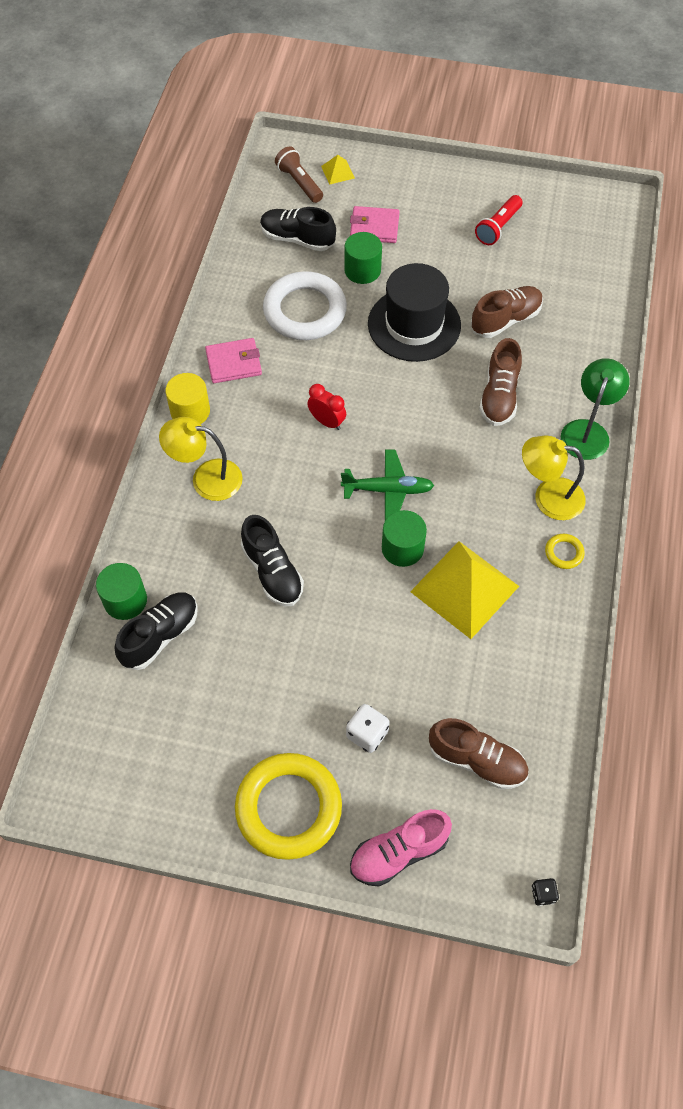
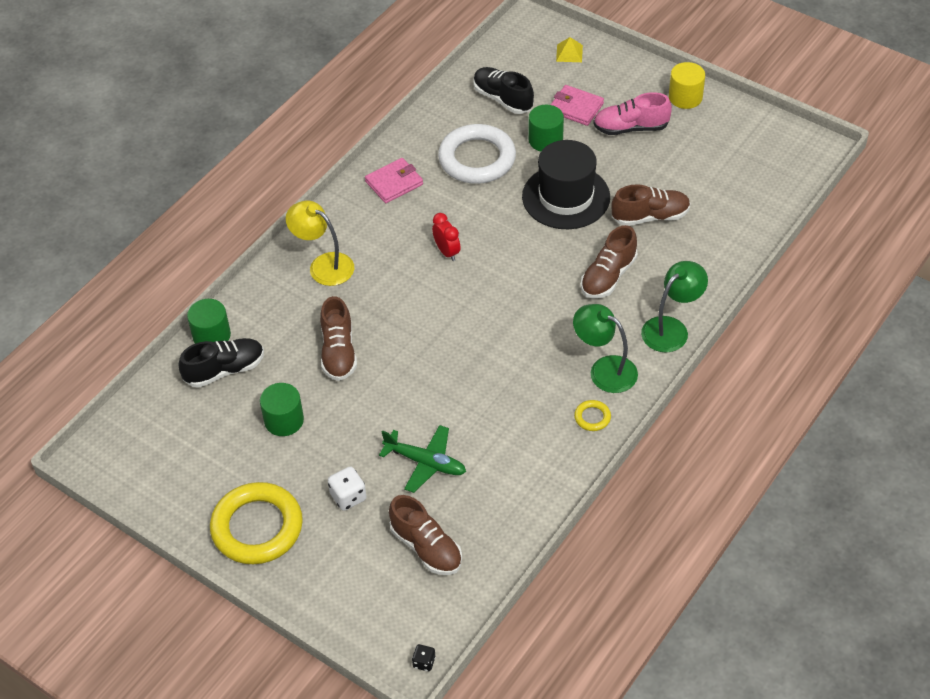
camera: 25 degrees right, 10 degrees down
(190, 411) = (338, 210): yellow cylinder -> yellow cylinder (685, 97)
(234, 363) = (394, 183): pink wallet -> pink wallet turned 45 degrees counterclockwise
(272, 571) = (338, 352): black shoe -> brown shoe
(299, 183) = (530, 53): brown flashlight -> none
(388, 490) = (469, 321): green plane -> green plane (425, 462)
(399, 852) = (325, 590): pink shoe -> pink shoe (631, 128)
(402, 548) = (455, 369): green cylinder -> green cylinder (284, 420)
(464, 588) = (490, 417): yellow pyramid -> none
(498, 227) = (688, 138): red flashlight -> none
(548, 497) = (604, 369): yellow lamp -> green lamp

